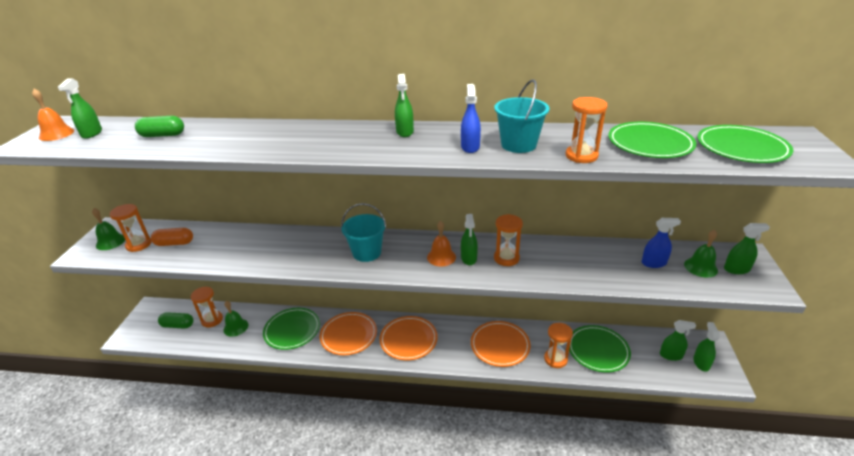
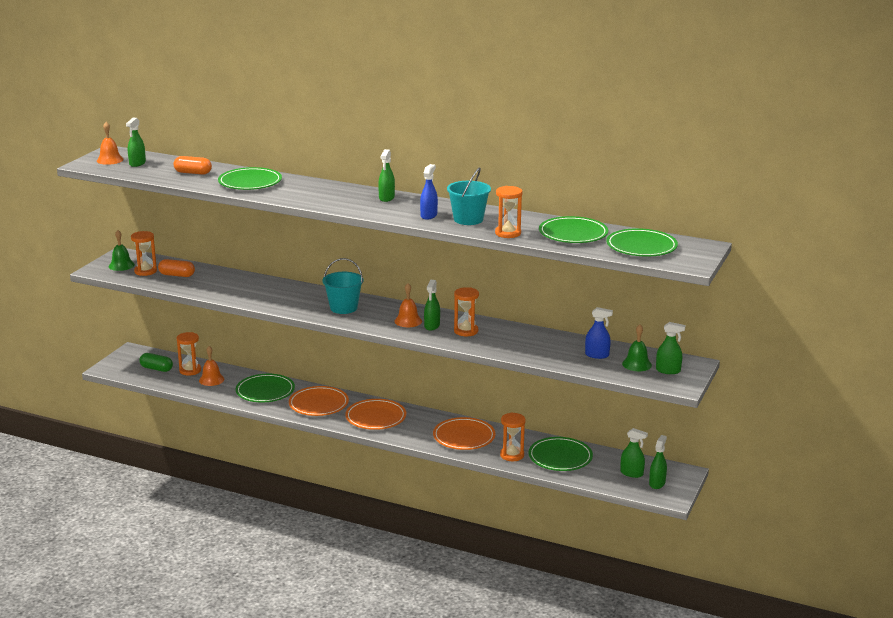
camera: 15 degrees right, 10 degrees down
(163, 135) = (193, 173): green capsule -> orange capsule
(236, 137) = (250, 182): none -> green plate
(236, 327) = (211, 379): green bell -> orange bell

